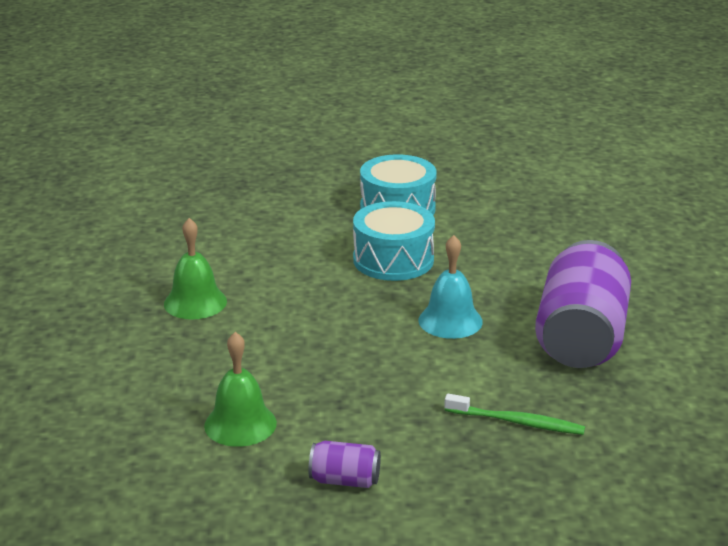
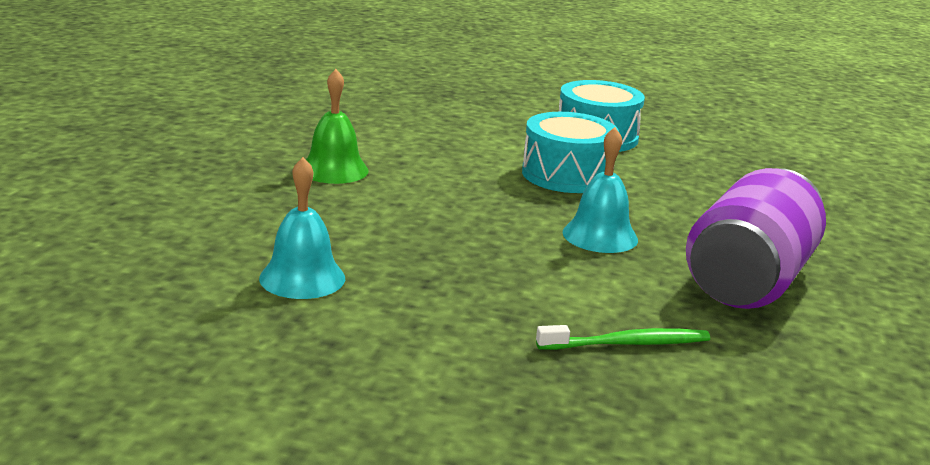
camera: 15 degrees right, 5 degrees down
(240, 424) = (302, 278): green bell -> turquoise bell
(345, 480) = (382, 355): purple can -> none
(516, 422) = (626, 344): green toothbrush -> green toothbrush turned 45 degrees counterclockwise

